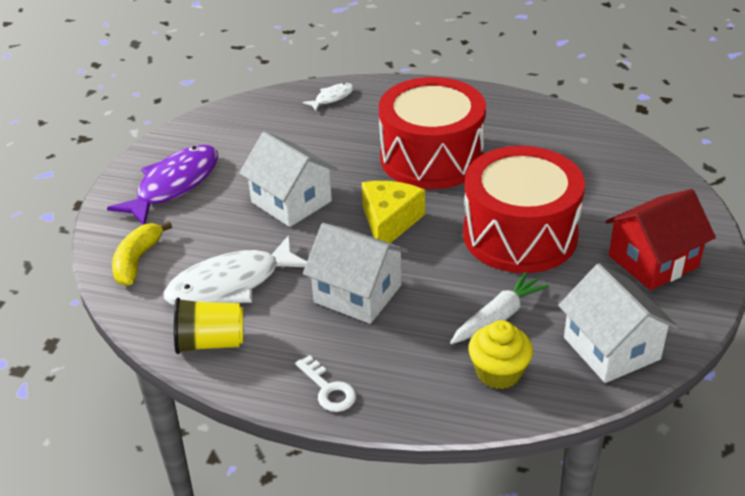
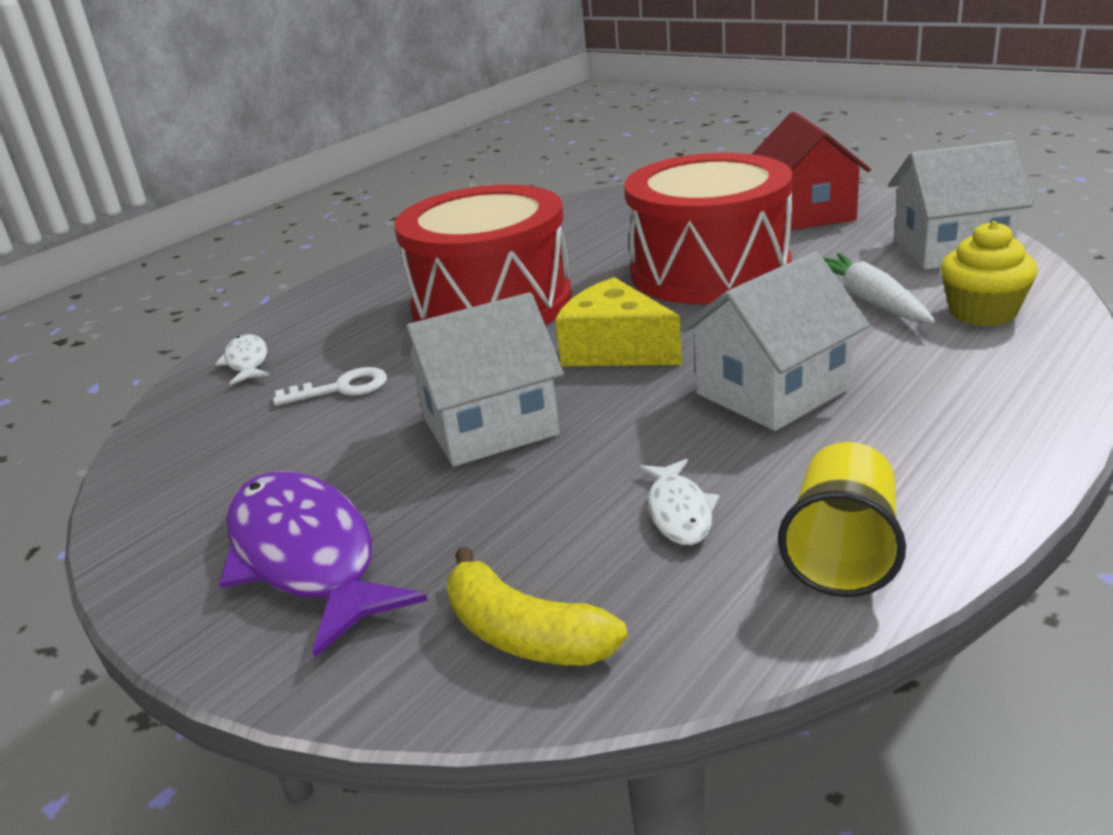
camera: 65 degrees left, 10 degrees down
(231, 284) = (679, 512): white fish -> white fish, size x0.48
(328, 389) = (999, 440): white key -> white key (342, 388)

